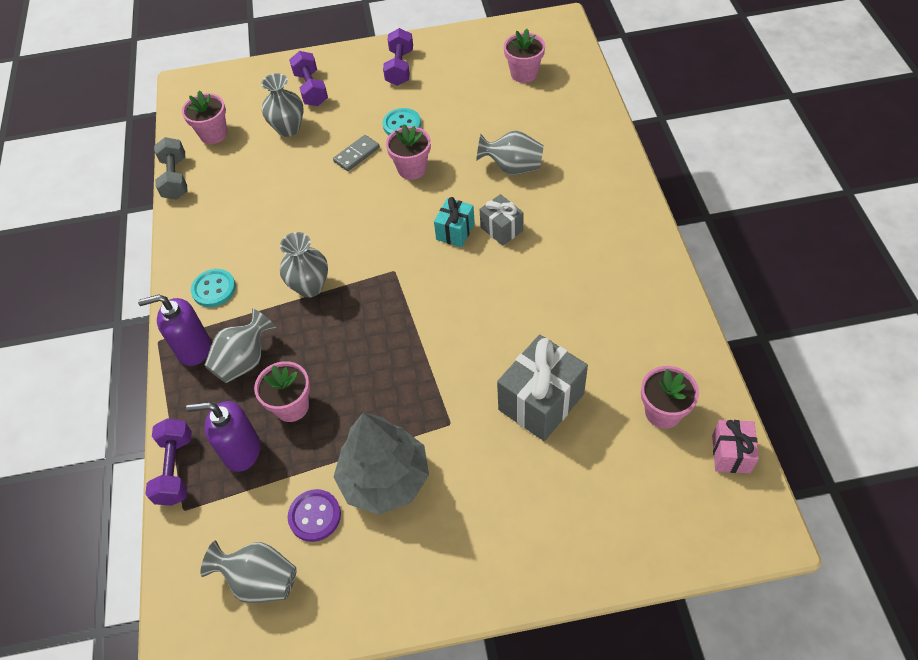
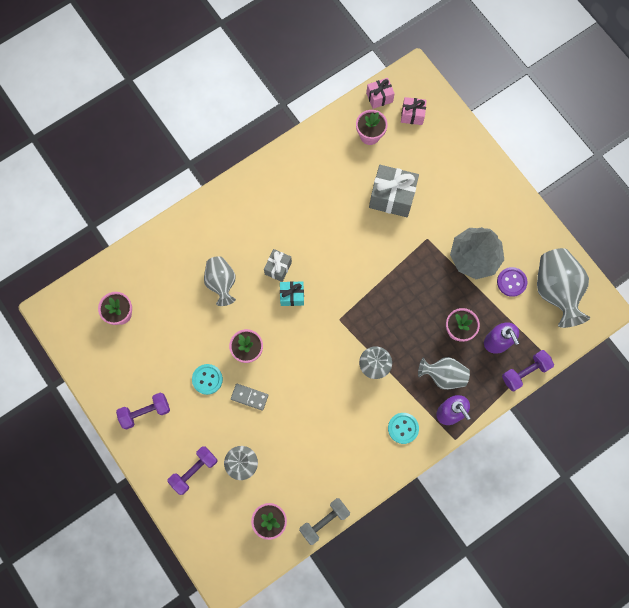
camera: 120 degrees left, 20 degrees up
(260, 580) = (556, 290): grey vase -> grey vase, size x1.57
(678, 492) = (412, 115): none -> pink gift

